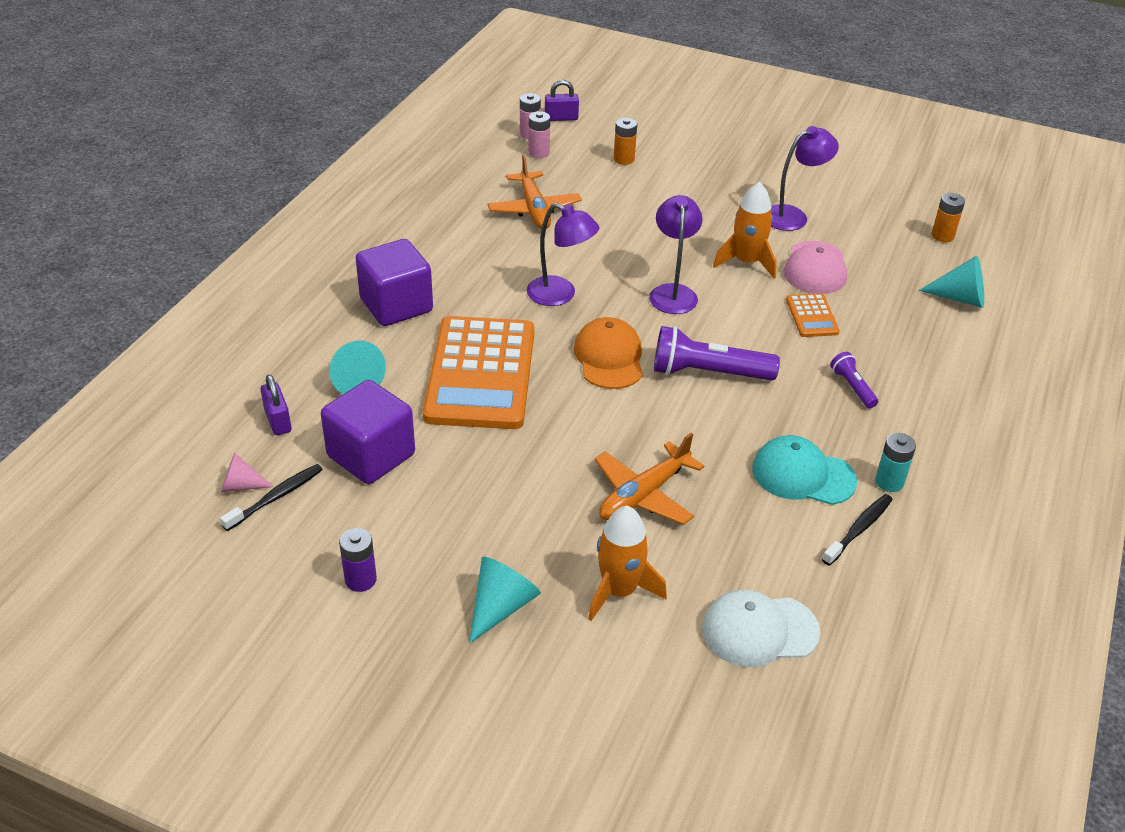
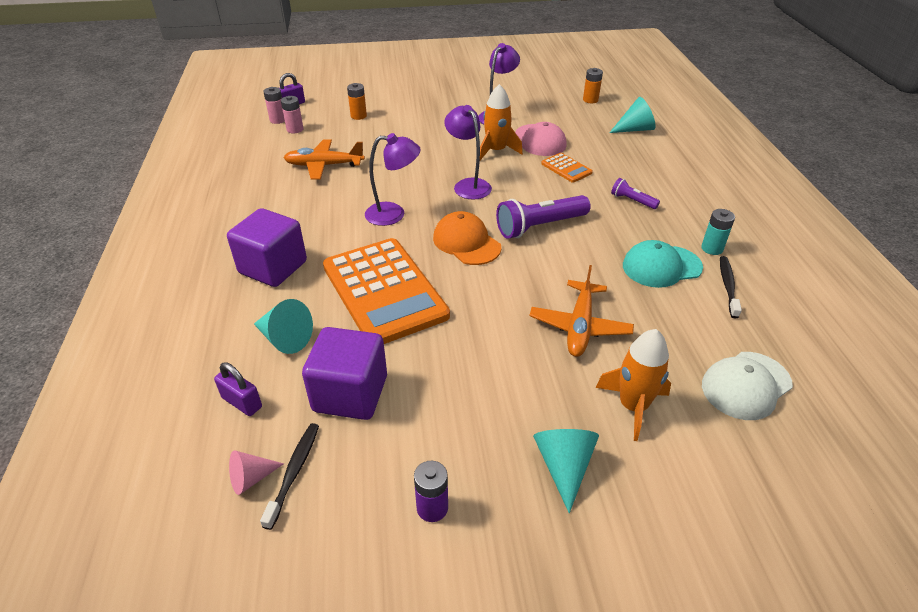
camera: 30 degrees left, 0 degrees up
(534, 209) = (324, 165): orange plane -> orange plane turned 135 degrees clockwise

